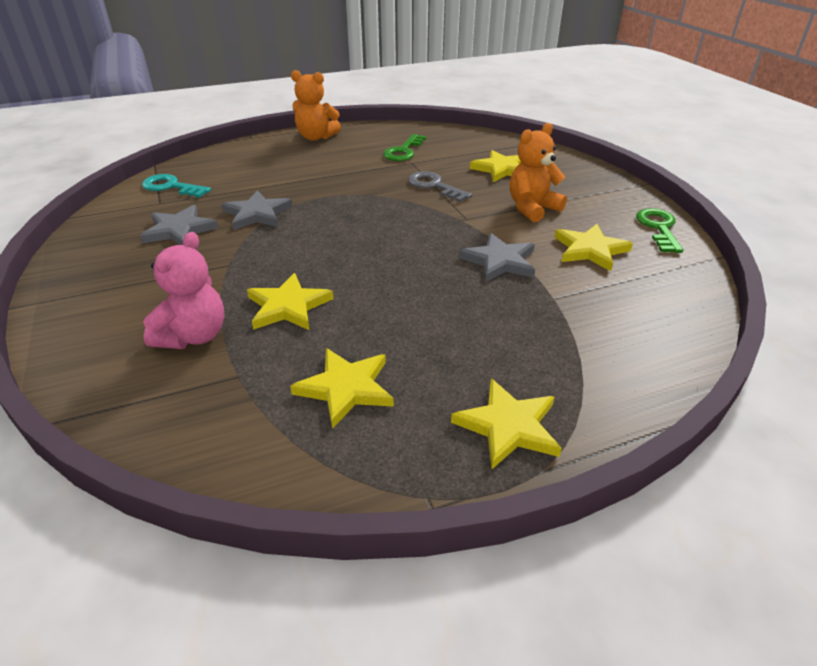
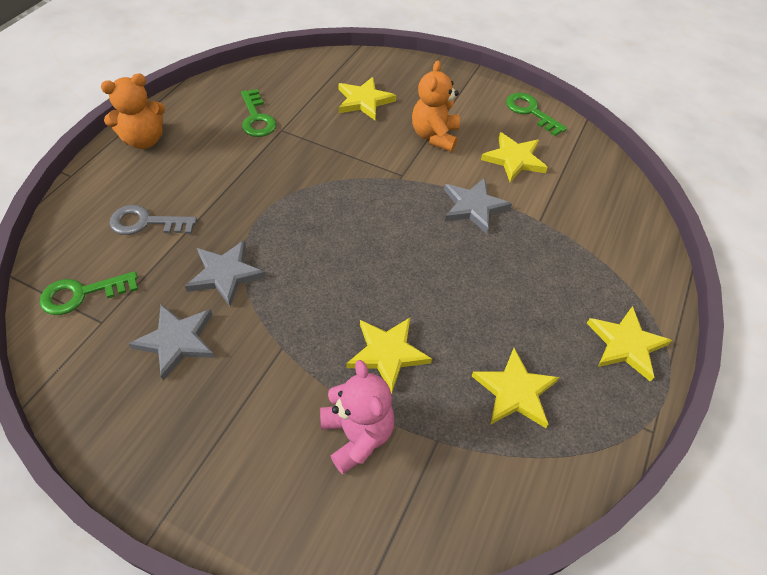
camera: 45 degrees left, 15 degrees up
(171, 187) = (82, 294): turquoise key -> green key
(434, 186) = (336, 150): grey key -> grey key (146, 223)

